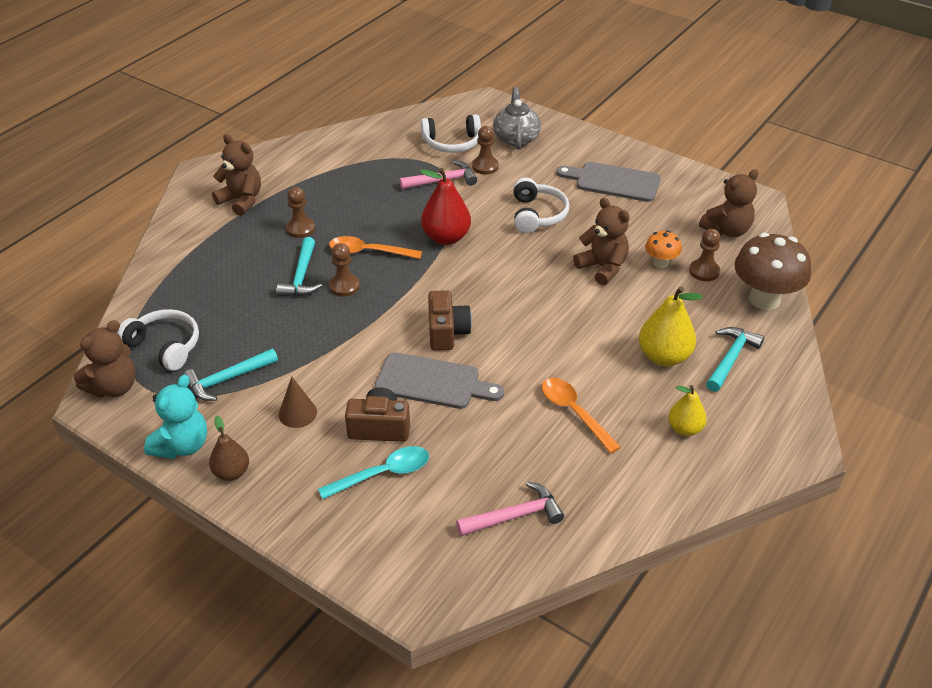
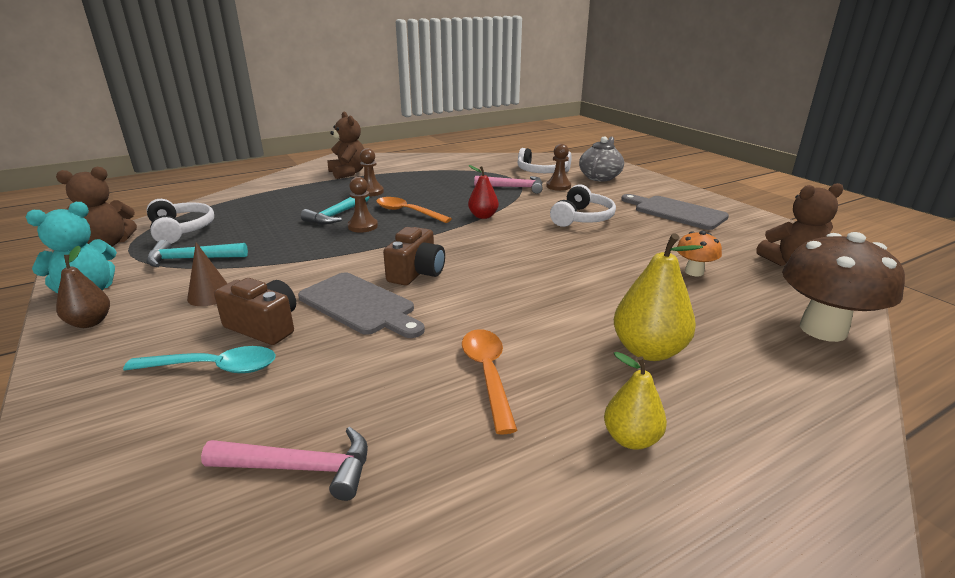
camera: 25 degrees right, 15 degrees down
(446, 237) = (483, 216): red pear -> red pear, size x0.62
(602, 268) = (622, 262): brown teddy bear -> none
(704, 271) = (746, 289): brown pawn -> none
(730, 358) = (746, 376): turquoise hammer -> none

